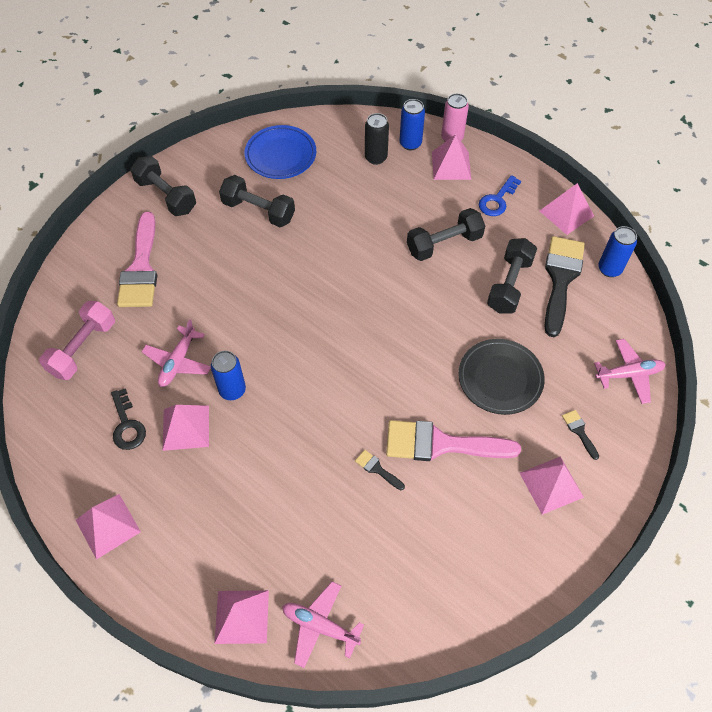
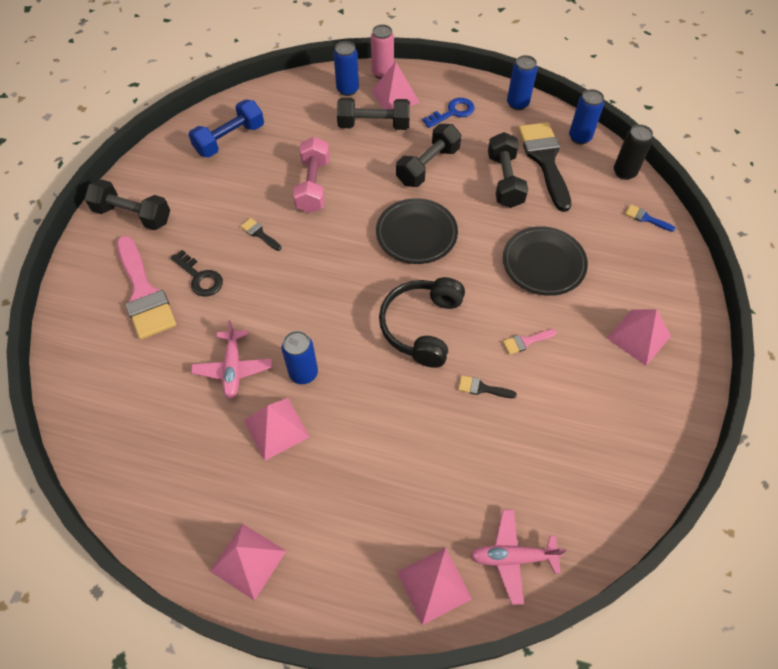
camera: 25 degrees left, 0 degrees up
(83, 348) = (124, 395): pink dumbbell -> pink dumbbell (313, 185)
(127, 425) = (213, 452): black key -> black key (200, 277)
(258, 211) = (236, 197): black dumbbell -> black dumbbell (374, 125)
(281, 155) = (230, 139): blue plate -> blue dumbbell
(355, 391) = (422, 326): none -> black headphones
(376, 157) = (322, 112): black can -> black can (624, 172)
(397, 305) = (416, 234): none -> black plate
(441, 444) = (526, 341): pink brush -> pink brush, size x0.42
(497, 200) = (453, 112): blue key -> blue key turned 135 degrees counterclockwise
(566, 213) = (517, 104): pink pyramid -> blue can
(579, 431) = (635, 282): black brush -> black brush (259, 234)
(629, 374) = (646, 218): pink plane -> blue brush

